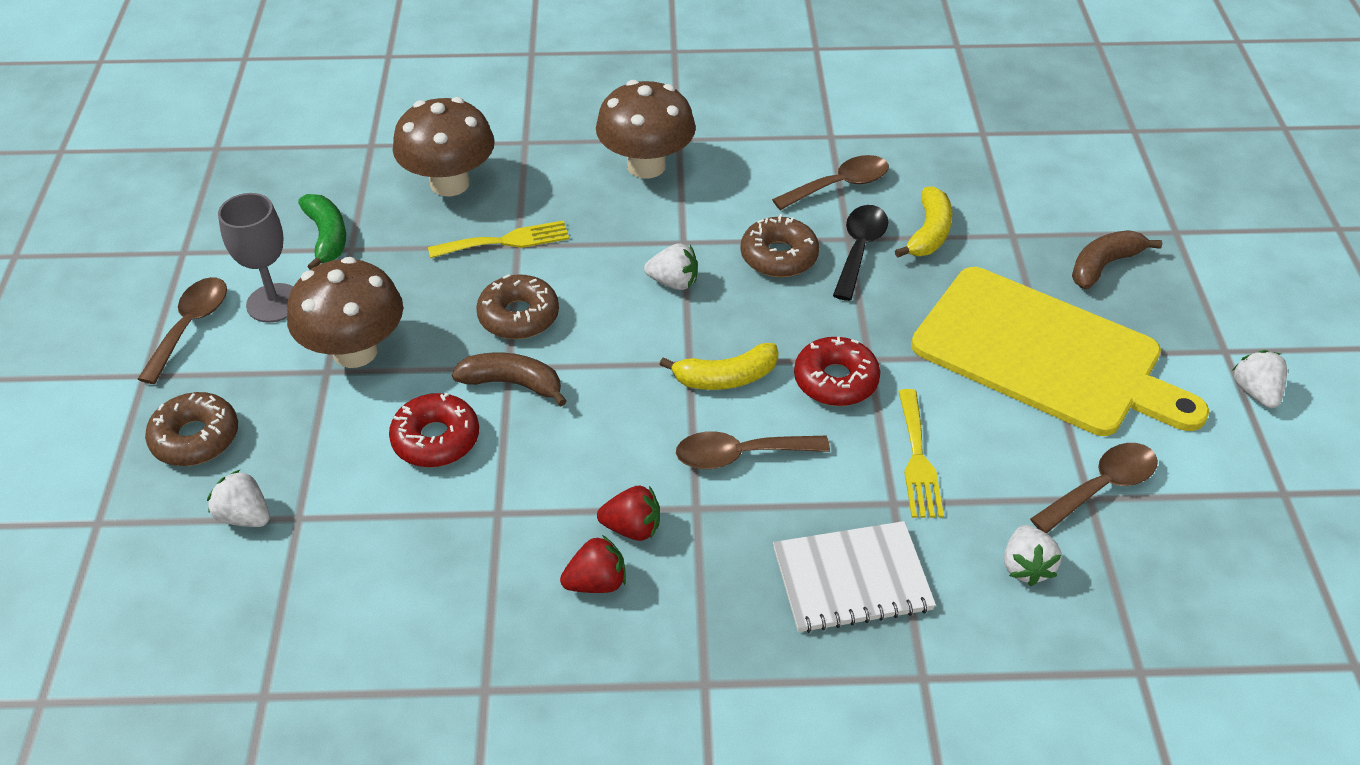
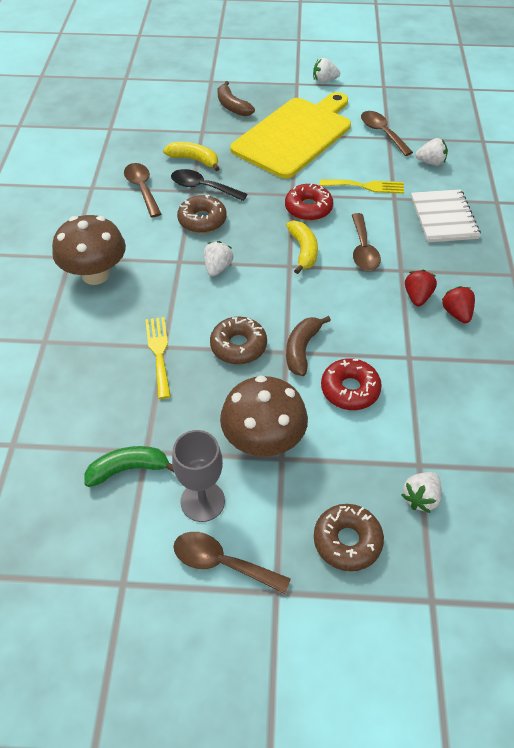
camera: 85 degrees left, 5 degrees up
(450, 183) = (82, 388): brown mushroom -> none

